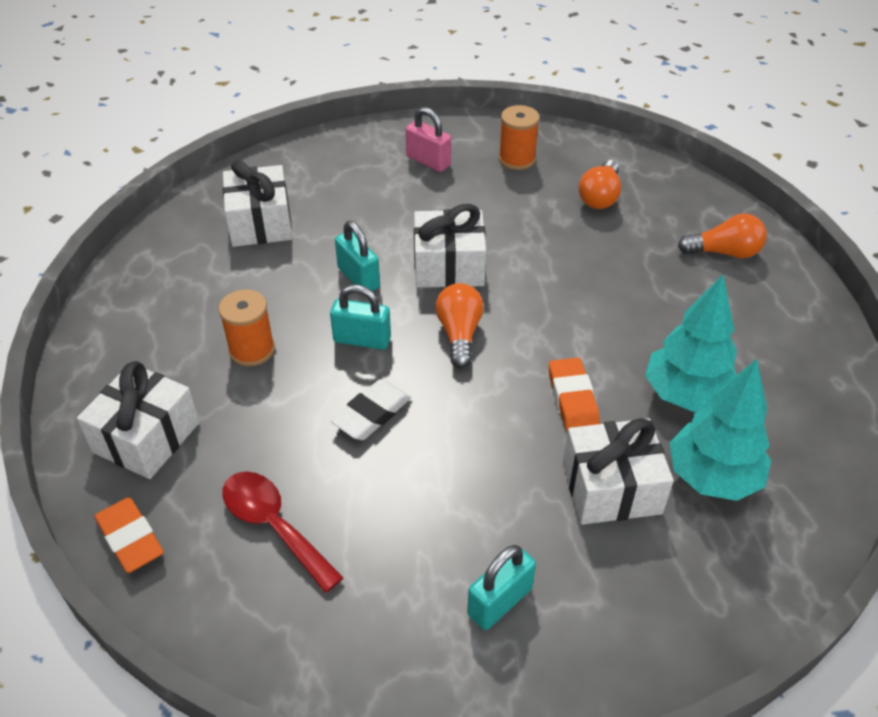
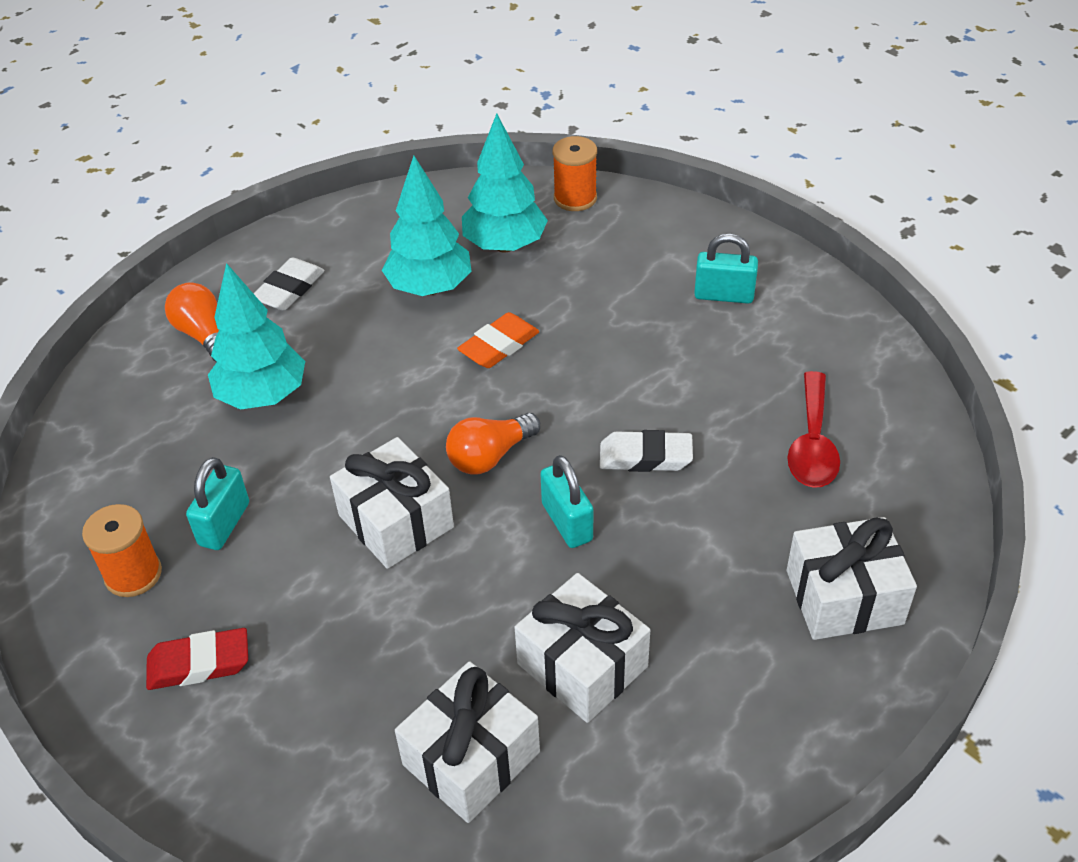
camera: 125 degrees left, 0 degrees up
(130, 538) = (929, 522): orange eraser -> none
(252, 350) = (667, 600): orange spool -> orange spool (575, 198)
(358, 278) = (481, 586): turquoise padlock -> turquoise padlock (224, 524)
(428, 161) = (199, 664): pink padlock -> red eraser
(600, 197) = (167, 462): orange light bulb -> none
(611, 488) = (569, 287): white gift -> white gift (582, 665)
(628, 256) = (263, 396): none -> turquoise tree
(749, 314) = (289, 289): none -> white eraser

